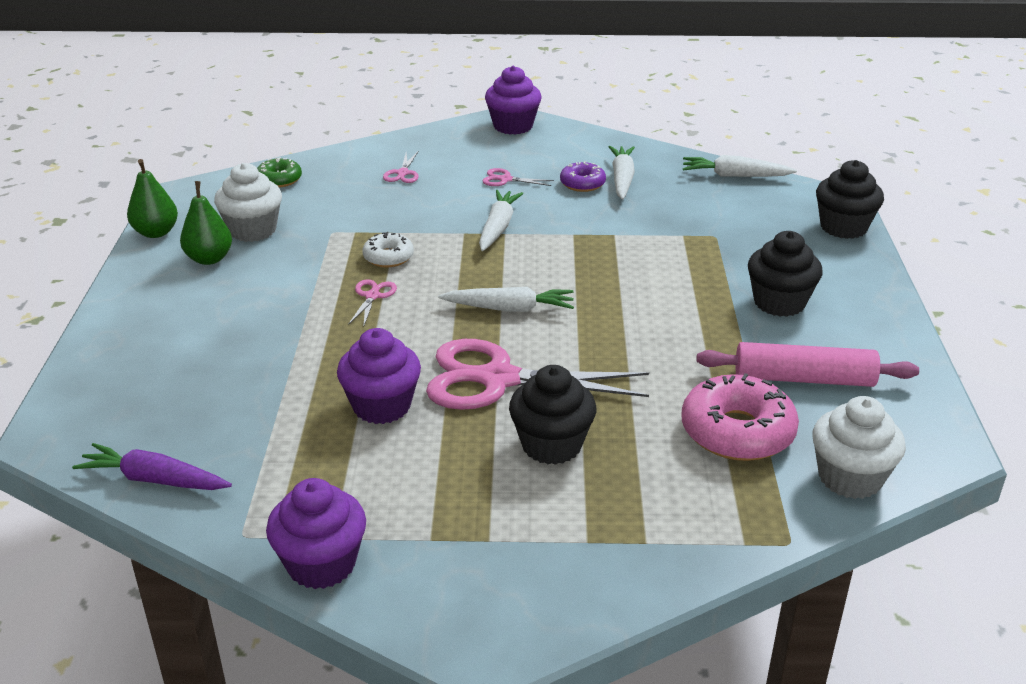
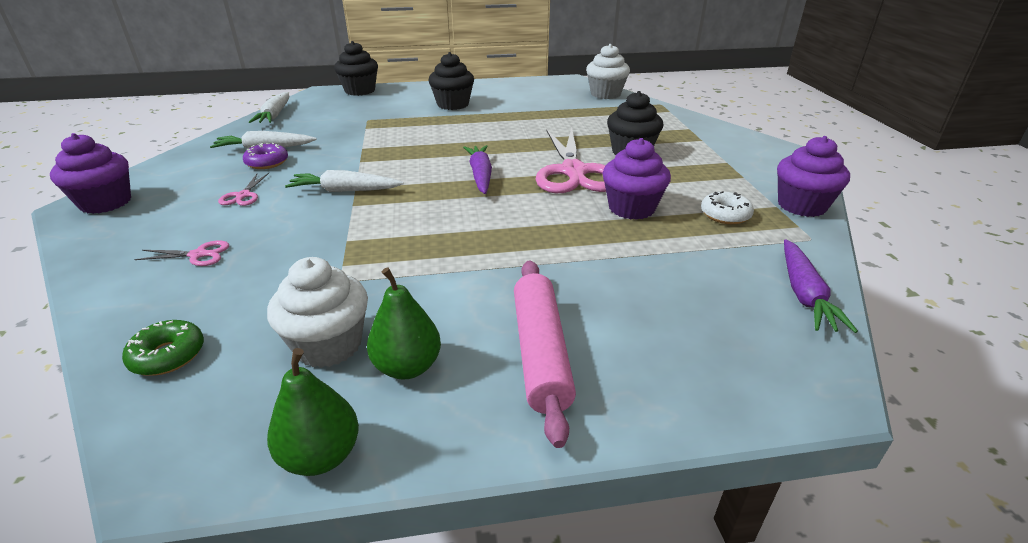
camera: 100 degrees left, 0 degrees up
(372, 296) = (475, 235): pink scissors -> none
(388, 257) = (400, 237): white donut -> white donut (725, 215)
(509, 309) = (480, 175): white carrot -> purple carrot
(737, 432) = (585, 112): pink donut -> none
(804, 379) = (529, 100): pink rolling pin -> pink rolling pin (540, 353)

